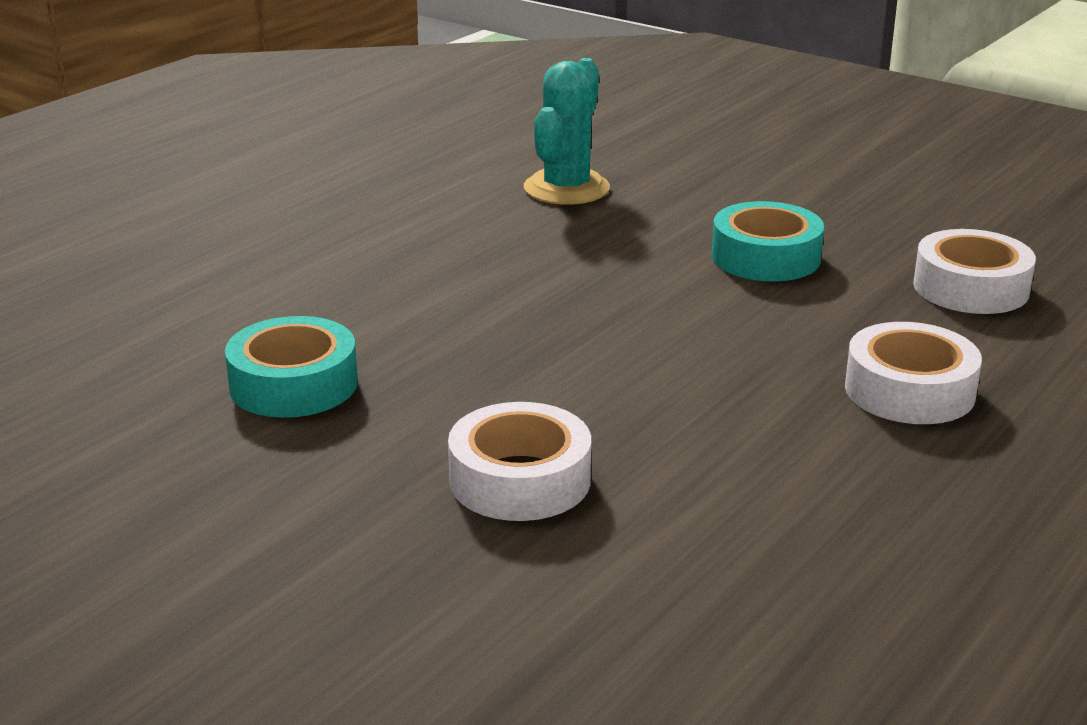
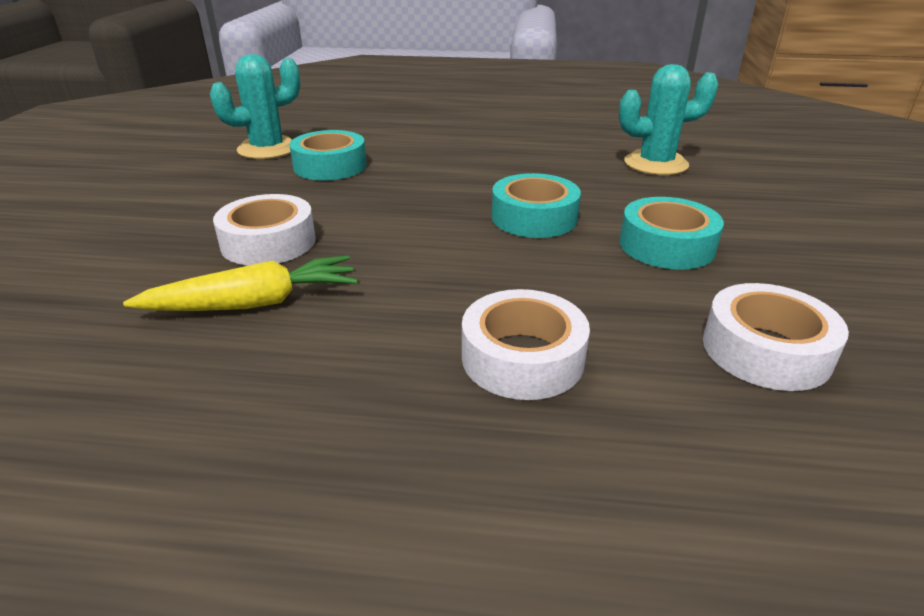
camera: 60 degrees right, 5 degrees up
(135, 422) = (268, 149): none -> turquoise cactus
(632, 298) = (534, 217): none -> turquoise tape
(683, 515) = (255, 303): none -> yellow carrot

